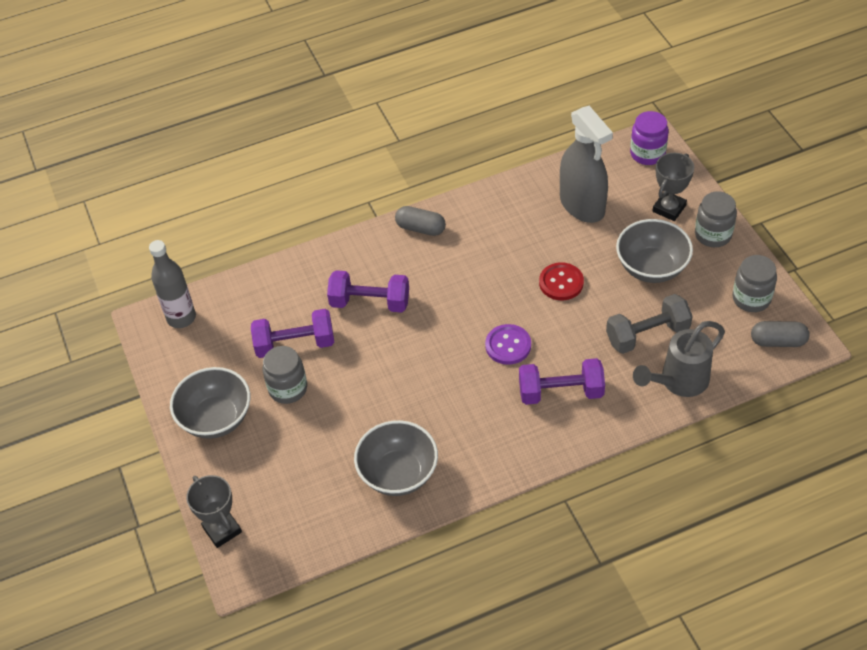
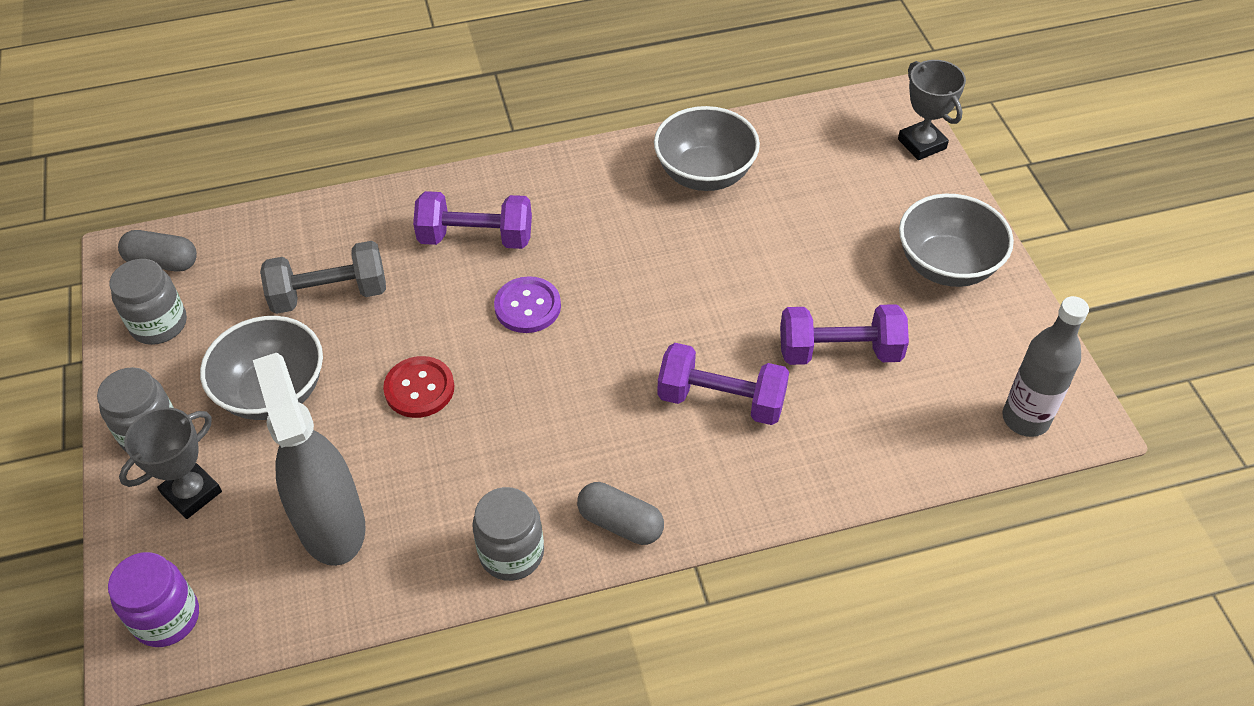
camera: 175 degrees left, 0 degrees up
(288, 388) = (848, 291): grey jar -> grey jar (511, 553)
(678, 382) = (320, 230): grey watering can -> none

